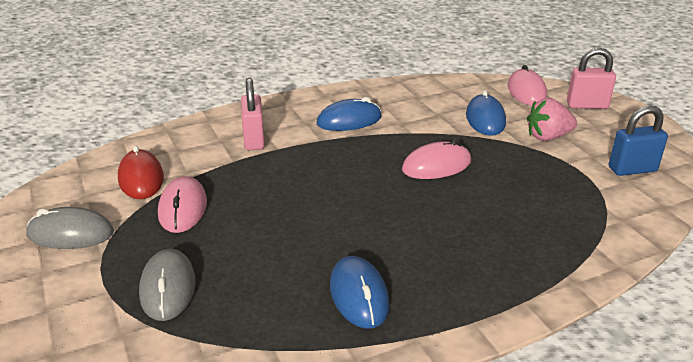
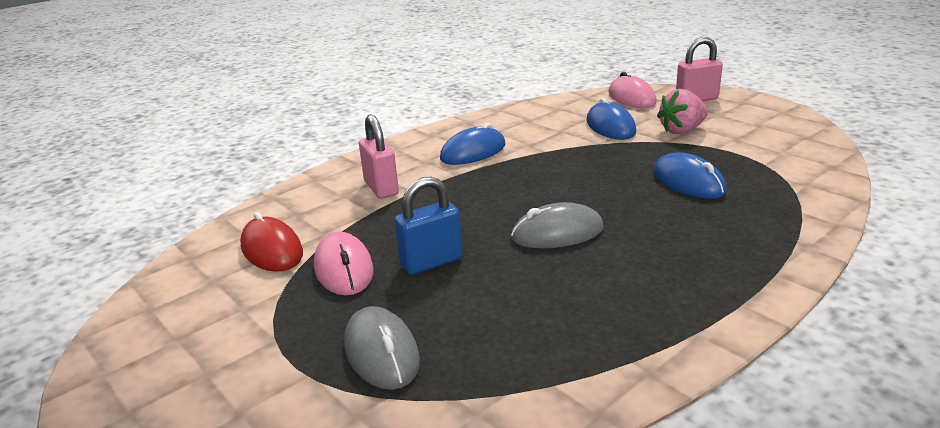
camera: 15 degrees left, 5 degrees down
(71, 234) = (219, 324): grey mouse -> grey mouse (557, 233)
(359, 295) = (605, 308): blue mouse -> blue mouse (688, 182)
(436, 166) = (594, 174): pink mouse -> none
(632, 169) = (780, 142): blue padlock -> blue padlock (431, 262)

